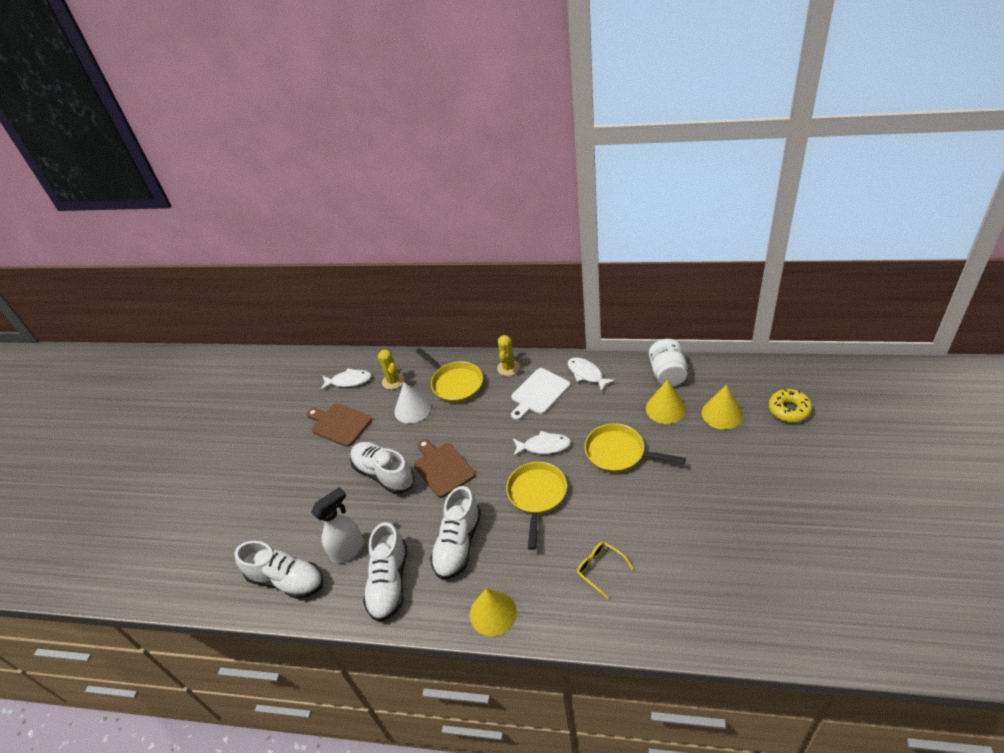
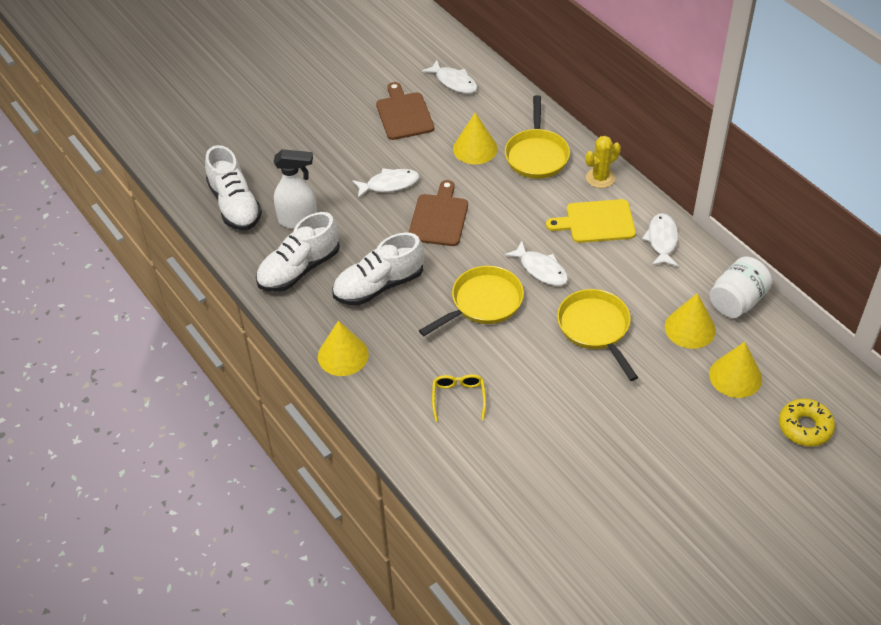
camera: 40 degrees right, 5 degrees up
(384, 474) = (389, 184): white shoe -> white fish
(393, 381) = (489, 111): yellow cactus -> none
(412, 409) = (475, 148): white cone -> yellow cone
(539, 393) = (596, 222): white cutting board -> yellow cutting board

